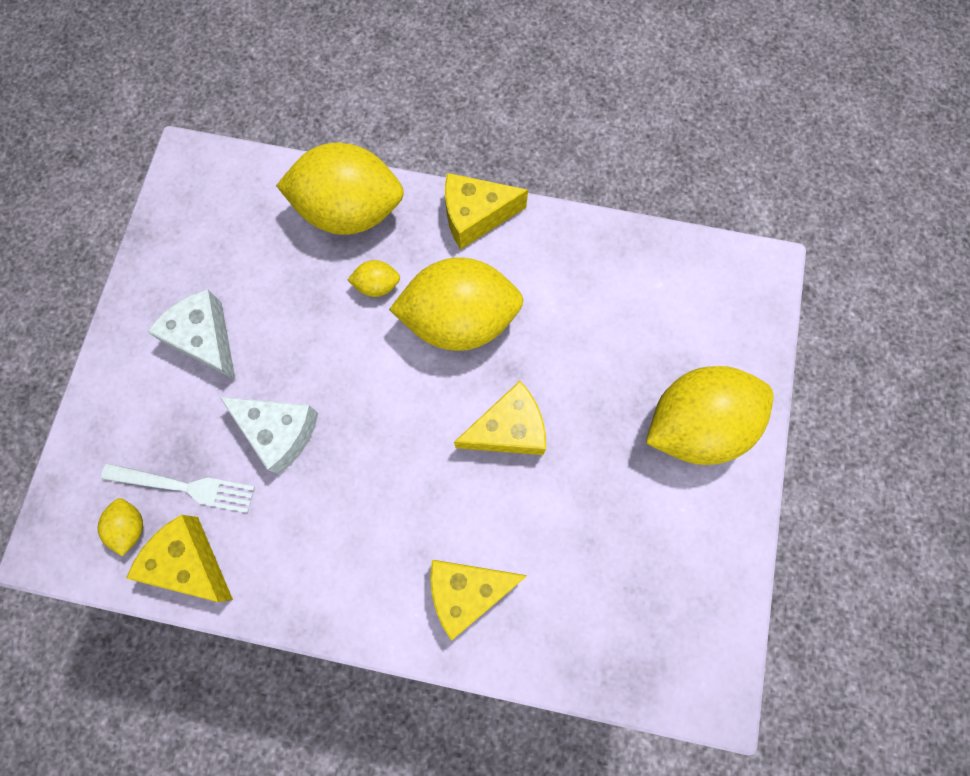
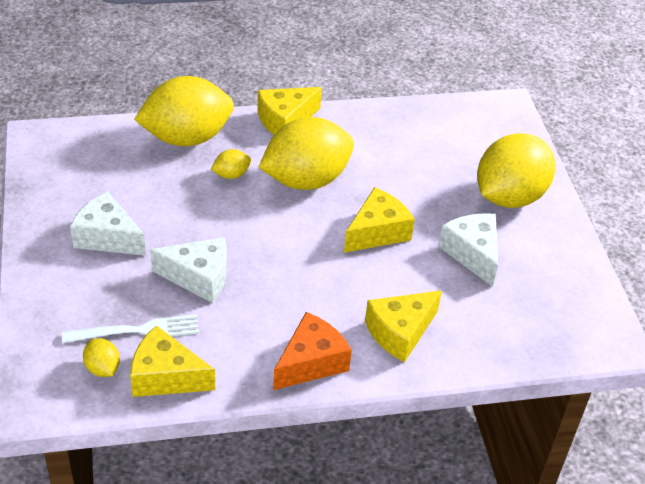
camera: 25 degrees left, 30 degrees down
(350, 598) = (311, 362): none -> orange cheese
(607, 501) = (472, 254): none -> white cheese

